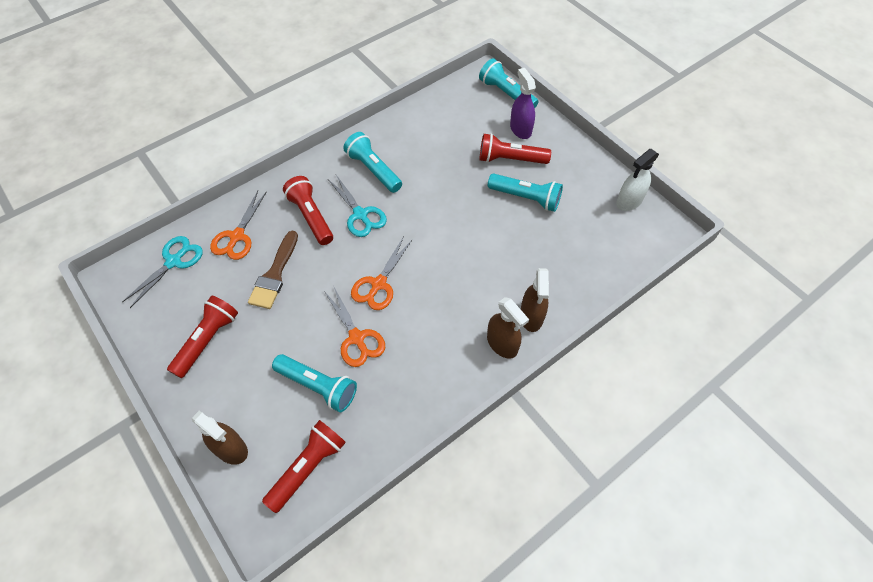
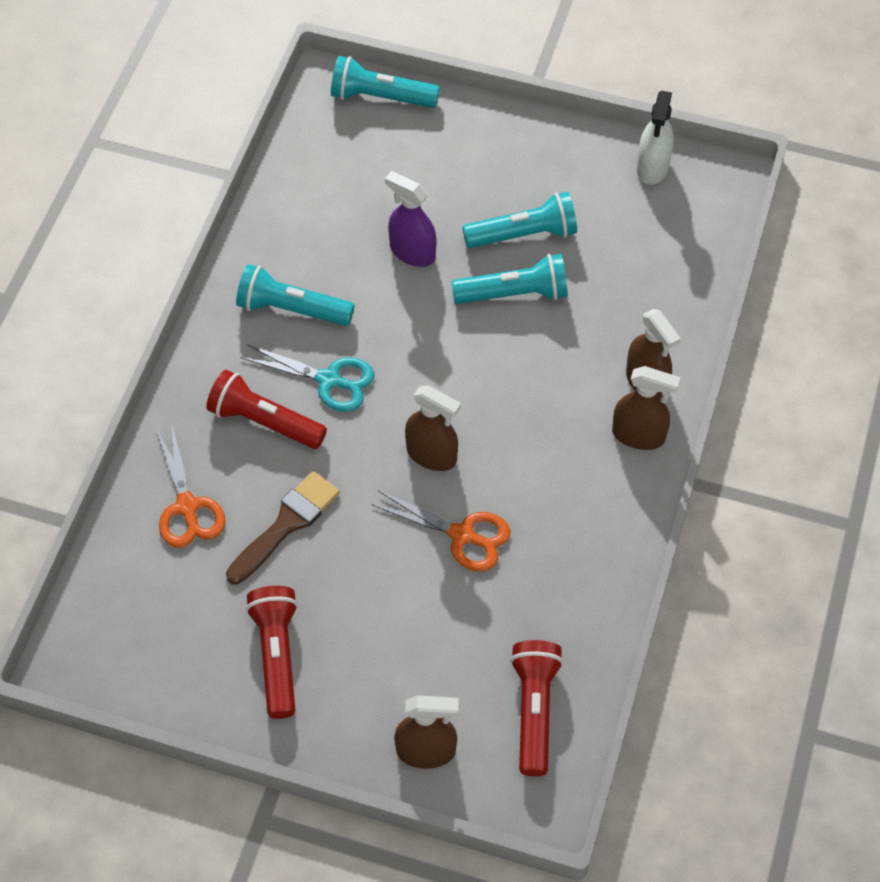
camera: 35 degrees left, 0 degrees up
(174, 261) = (131, 591): turquoise scissors -> none
(274, 274) = (286, 524): brown brush -> brown brush turned 120 degrees counterclockwise
(318, 386) = (465, 618): turquoise flashlight -> turquoise flashlight (514, 294)
(378, 284) = (431, 455): orange scissors -> brown spray bottle
(510, 159) = (462, 192): red flashlight -> none
(520, 129) = (441, 141): purple spray bottle -> purple spray bottle (412, 252)

